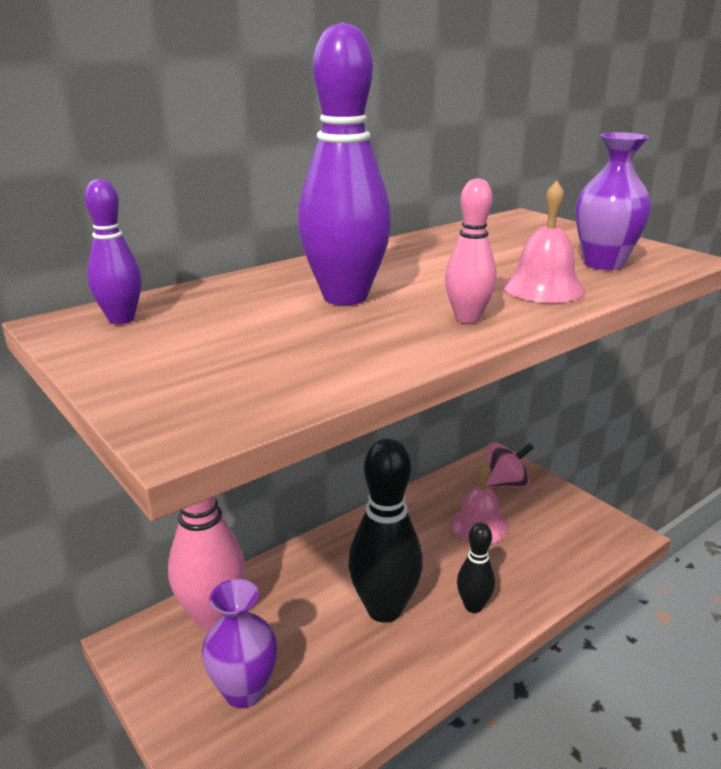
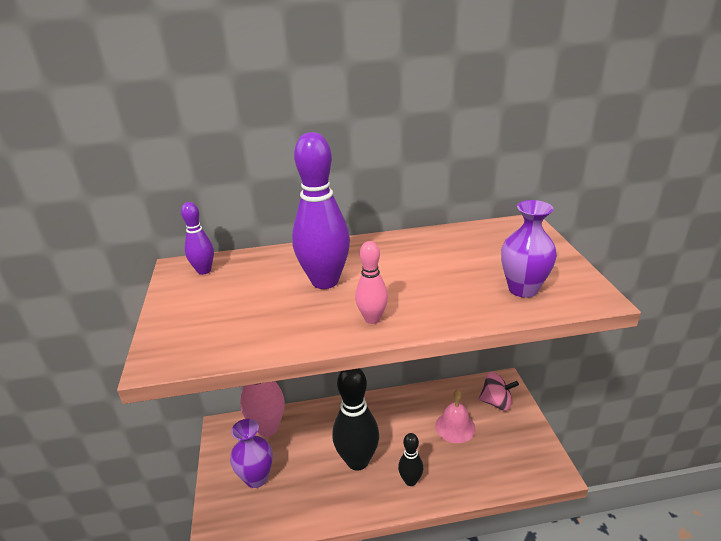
camera: 30 degrees right, 5 degrees up
(543, 288) = (451, 303): pink bell -> none

